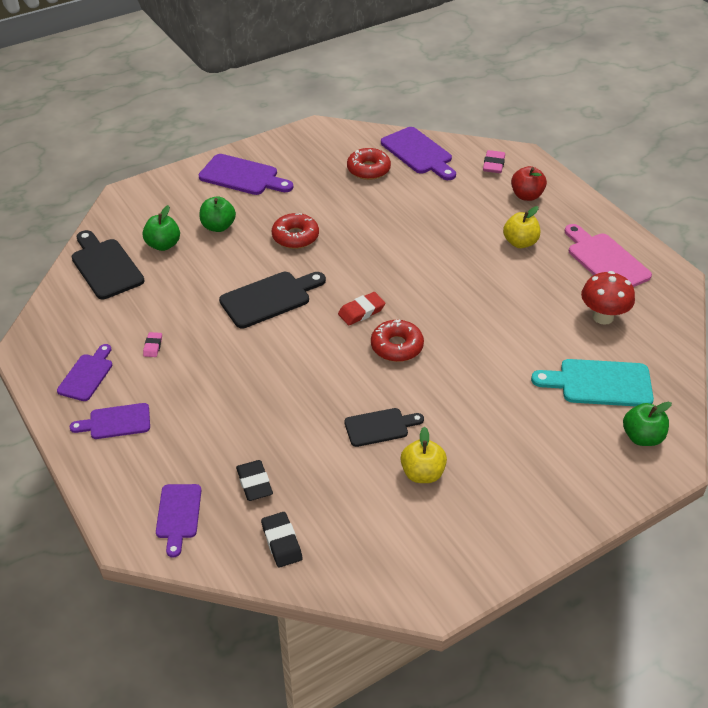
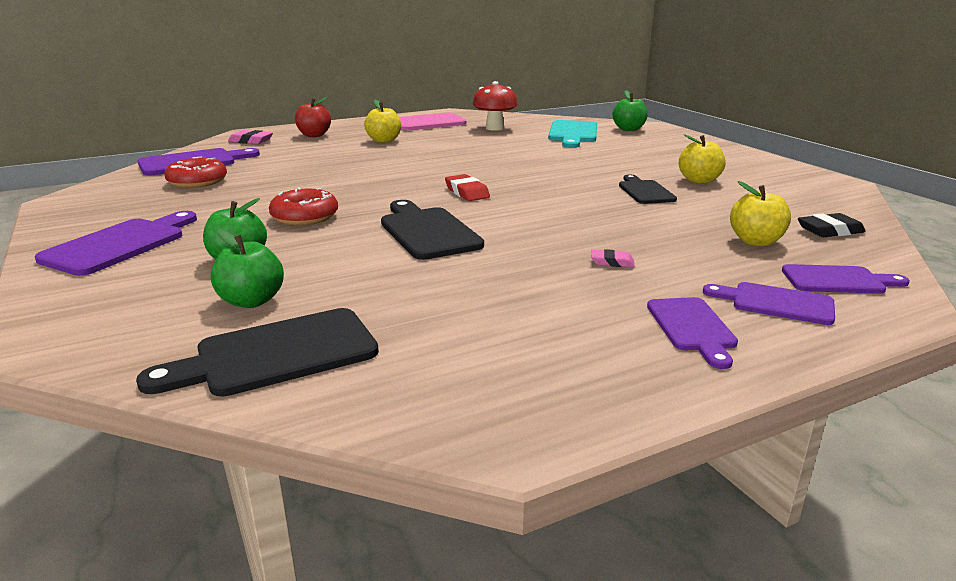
camera: 85 degrees left, 20 degrees down
(87, 375) = (588, 359): purple cutting board -> purple cutting board (776, 303)
(153, 346) = (516, 303): pink eraser -> pink eraser (612, 262)
(254, 483) = (756, 241): black eraser -> yellow apple
(397, 346) = (526, 182): red donut -> none

